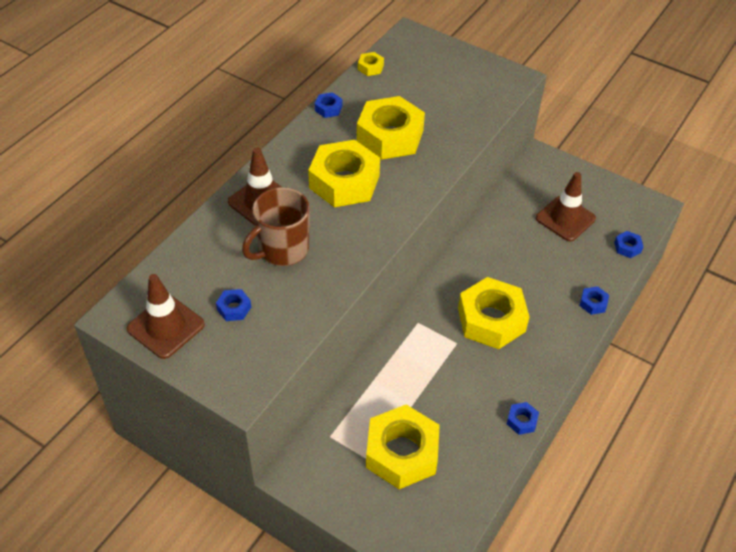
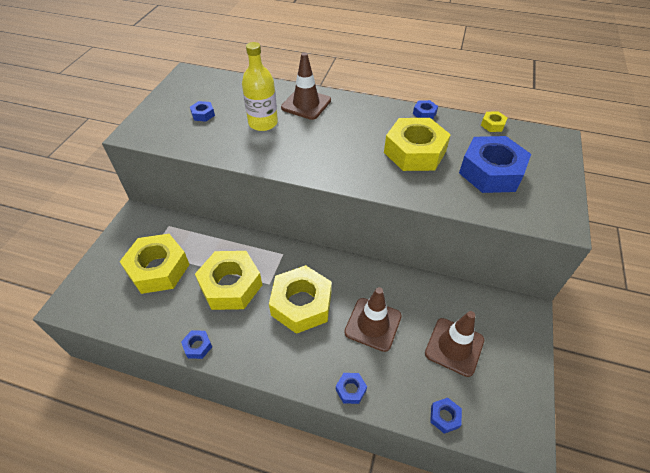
camera: 75 degrees right, 0 degrees up
(166, 327) = (182, 92): brown traffic cone -> brown traffic cone (373, 324)
(282, 249) = (263, 123): brown mug -> yellow bottle
(344, 182) = (346, 138): yellow nut -> yellow nut (231, 285)
(439, 94) = (491, 172): none -> blue nut

